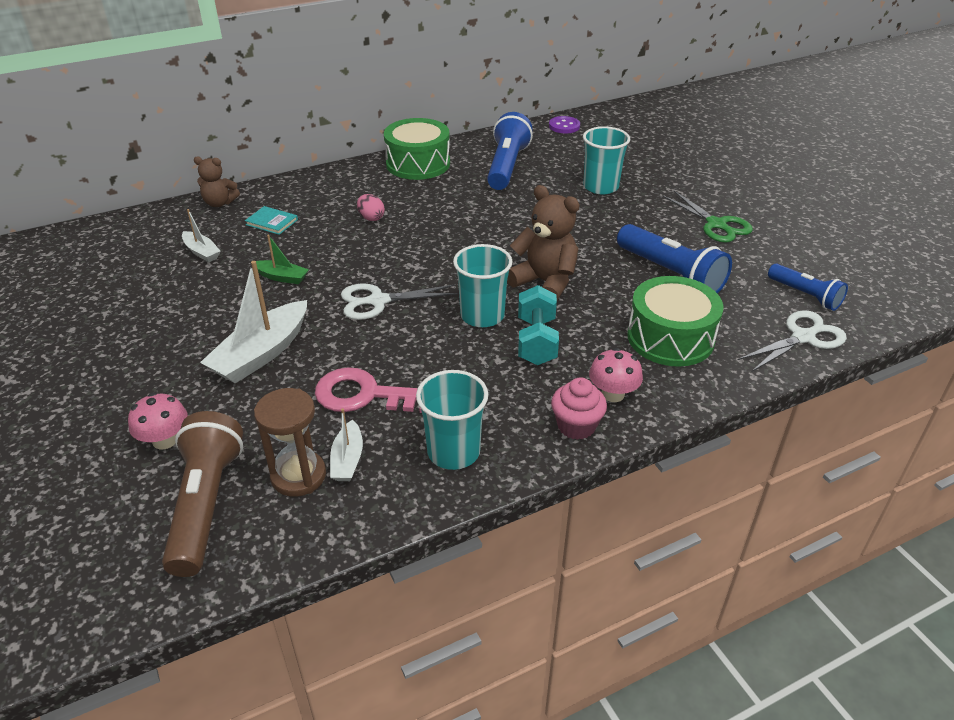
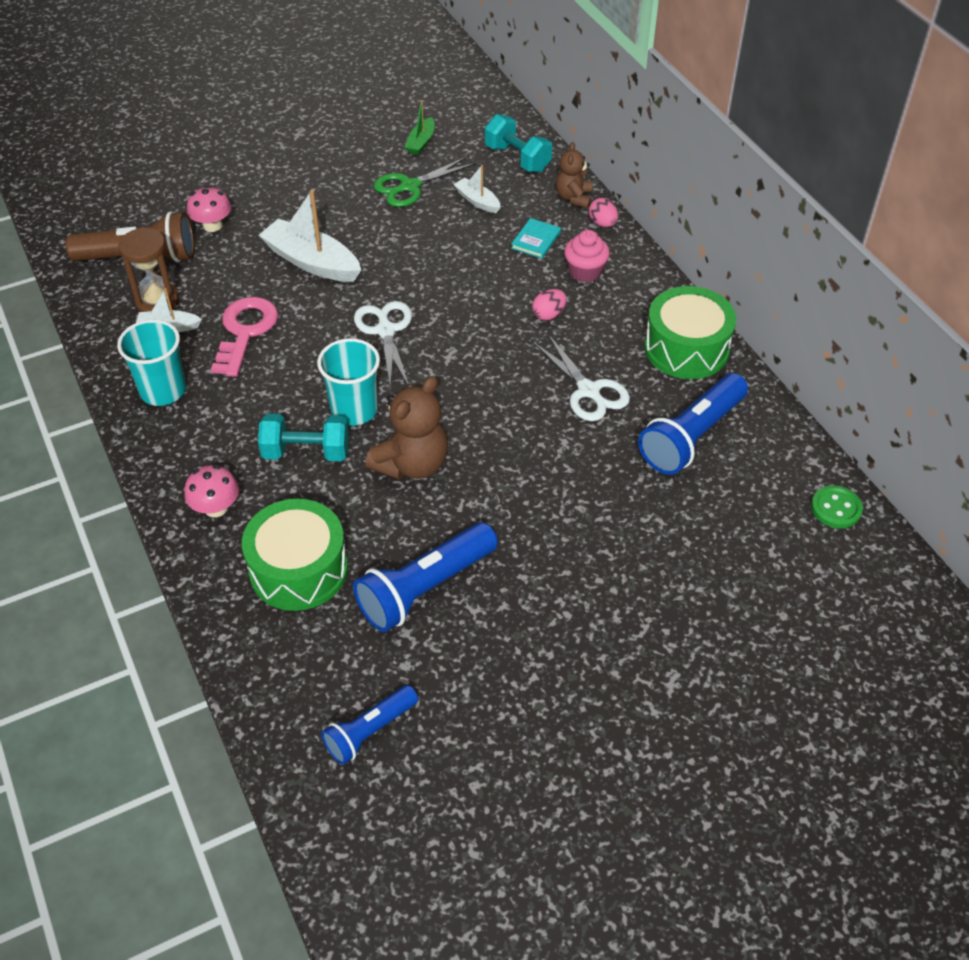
camera: 90 degrees right, 10 degrees up
(145, 230) = (517, 158): none -> turquoise dumbbell
(201, 252) = (477, 201): white boat -> white boat turned 90 degrees clockwise
(261, 191) = (602, 223): none -> pink egg
(282, 277) = (431, 260): green boat -> green boat (421, 142)
(507, 166) = (692, 436): blue flashlight -> blue flashlight turned 120 degrees clockwise
(564, 126) = (836, 508): purple button -> green button
(576, 426) = (177, 476): pink cupcake -> pink cupcake (585, 272)
(601, 187) = (644, 537): turquoise cup -> none
(716, 224) = (547, 662): green scissors -> green scissors (410, 186)
(803, 337) = (283, 704): white scissors -> white scissors (588, 391)

